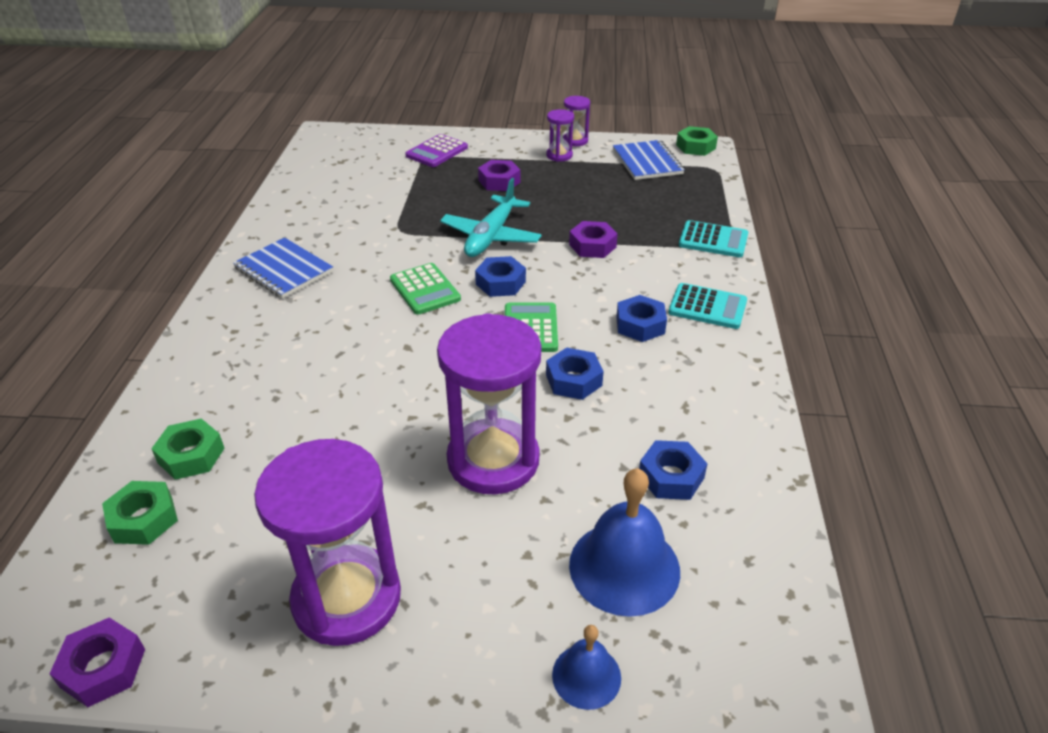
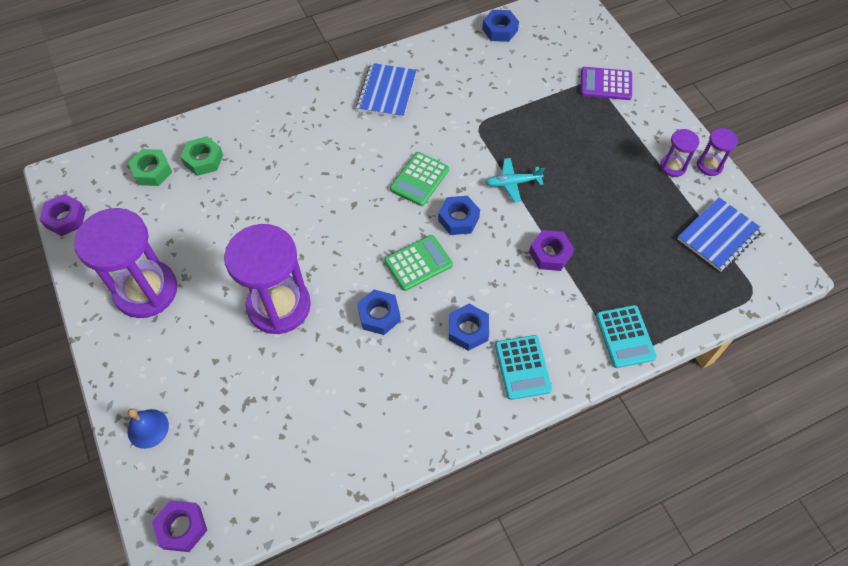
camera: 60 degrees right, 20 degrees up
(491, 236) = (512, 183): turquoise plane -> turquoise plane, size x0.60
(499, 181) = (595, 147): purple nut -> purple nut (182, 527)
(624, 567) = (230, 416): blue bell -> none
(671, 476) = (318, 413): blue nut -> blue nut (500, 30)
(695, 147) = (784, 262): green nut -> none

